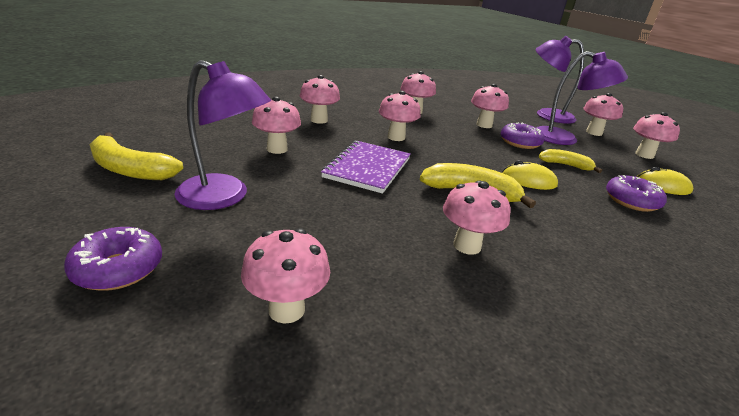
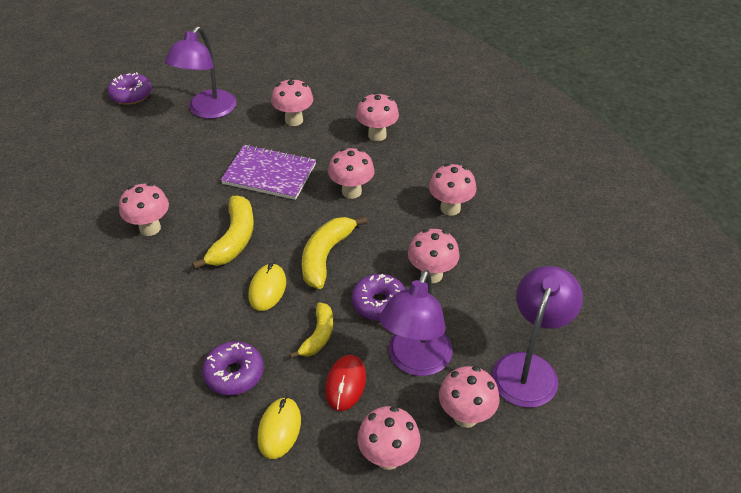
camera: 90 degrees right, 15 degrees up
(130, 169) = (239, 66): yellow banana -> yellow banana (326, 256)
(286, 309) = (94, 153): pink mushroom -> none
(601, 161) = (345, 384): none -> red mouse

